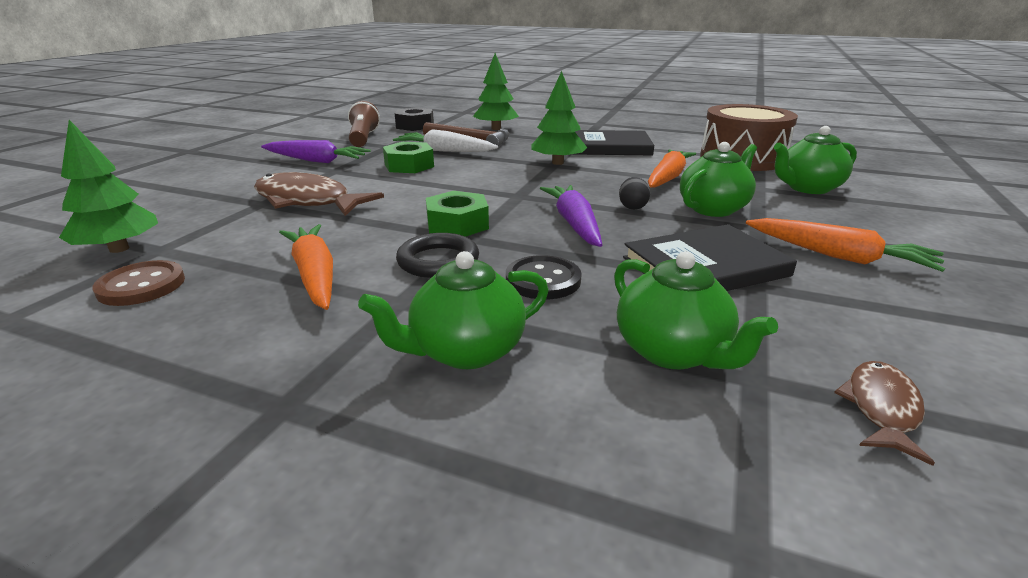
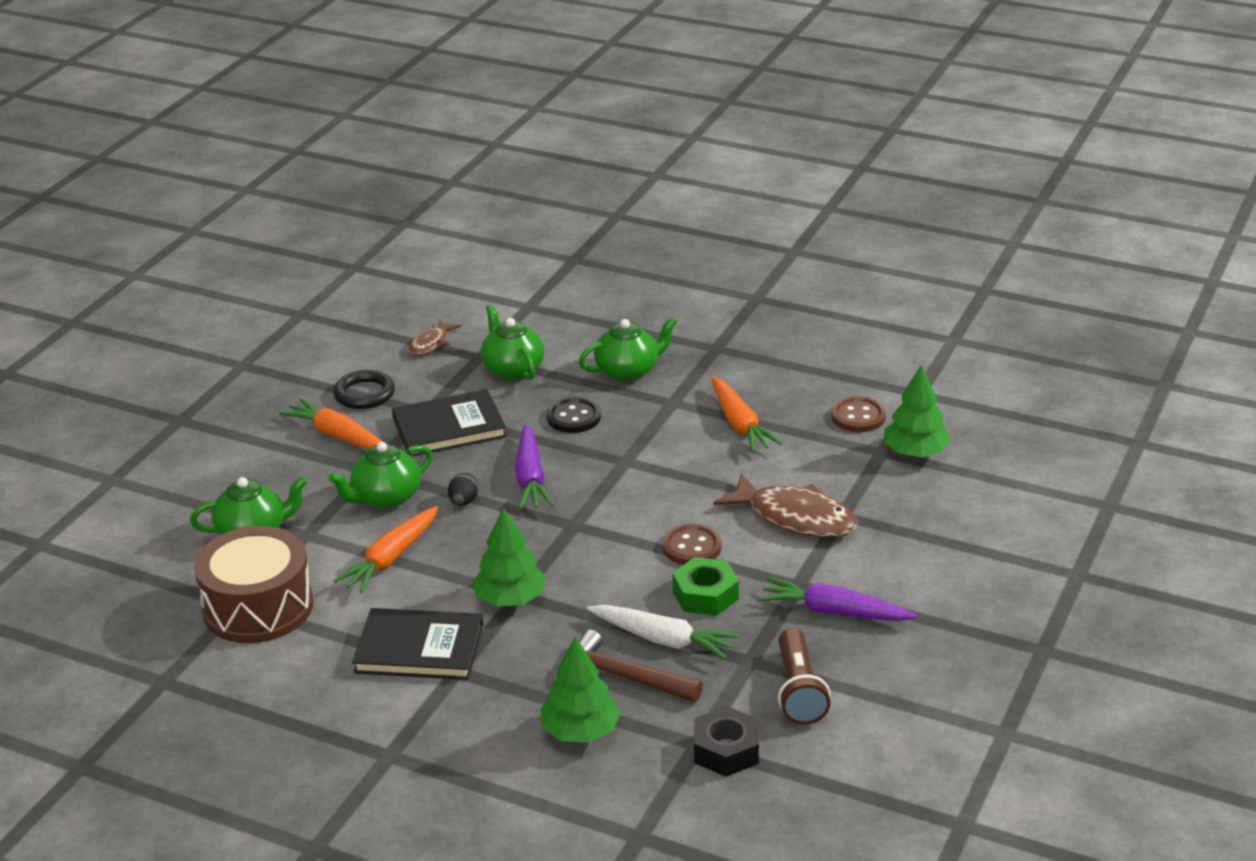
camera: 175 degrees left, 5 degrees up
(412, 185) = (692, 547): none -> brown button
(438, 261) = (650, 436): black ring -> black ring (364, 394)
(457, 224) = (637, 479): green nut -> none

